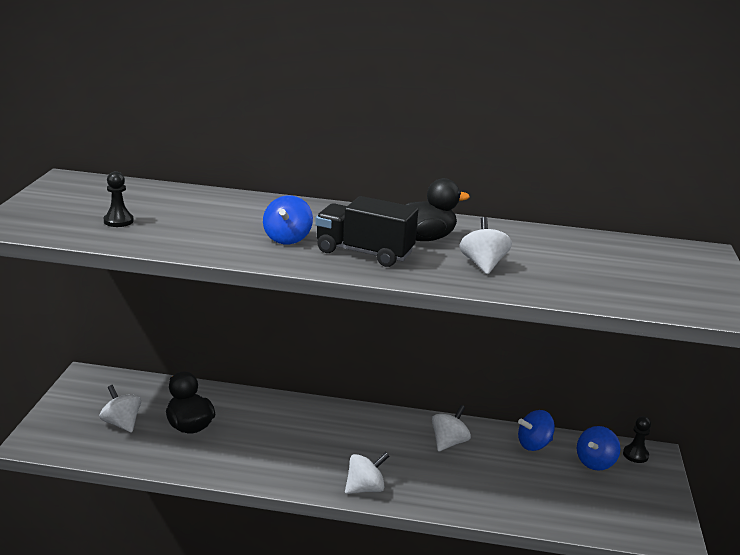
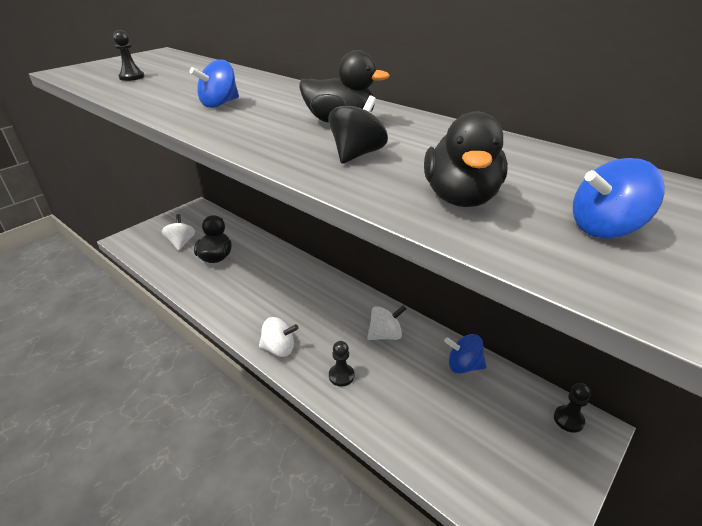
camera: 35 degrees right, 10 degrees up
(364, 252) = (260, 124): black truck -> none
(445, 489) = (341, 376): none -> black pawn
(483, 265) = (357, 154): white spinning top -> black spinning top
(590, 282) = (461, 198): none -> black duck
(595, 462) = (513, 409): blue spinning top -> blue spinning top (605, 228)

